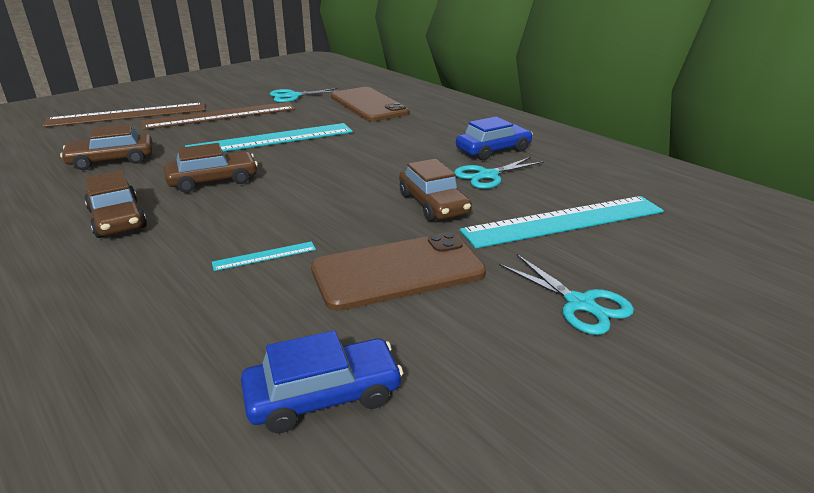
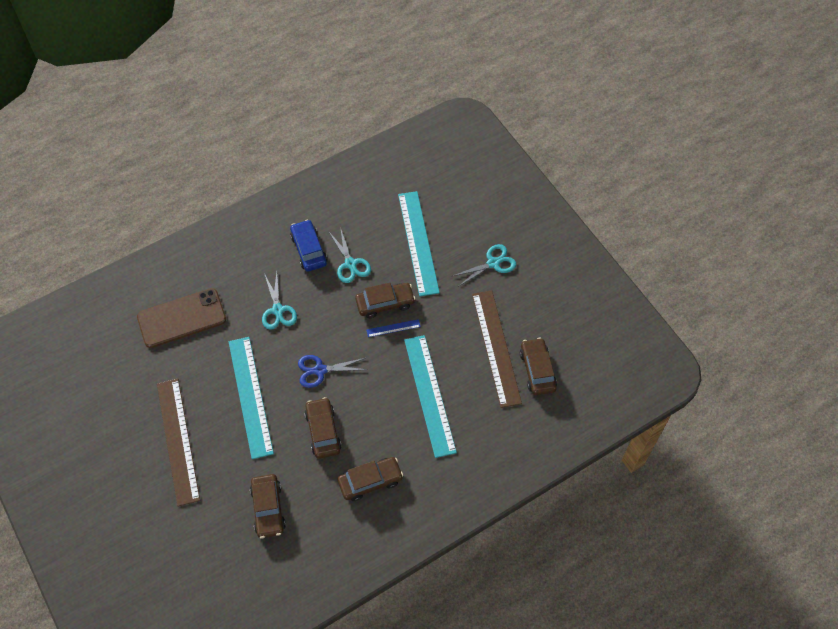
camera: 80 degrees left, 30 degrees up
(128, 115) = (153, 522): brown ruler -> brown ruler (496, 347)
(264, 256) = (430, 395): turquoise ruler -> turquoise ruler, size x2.38
(293, 96) = (135, 380): turquoise scissors -> turquoise scissors (278, 310)
(309, 171) = (320, 370): none -> blue scissors
(323, 396) = (537, 370): blue car -> brown car
(390, 214) = (393, 328): none -> blue ruler
(398, 271) = (455, 332): brown phone -> none

